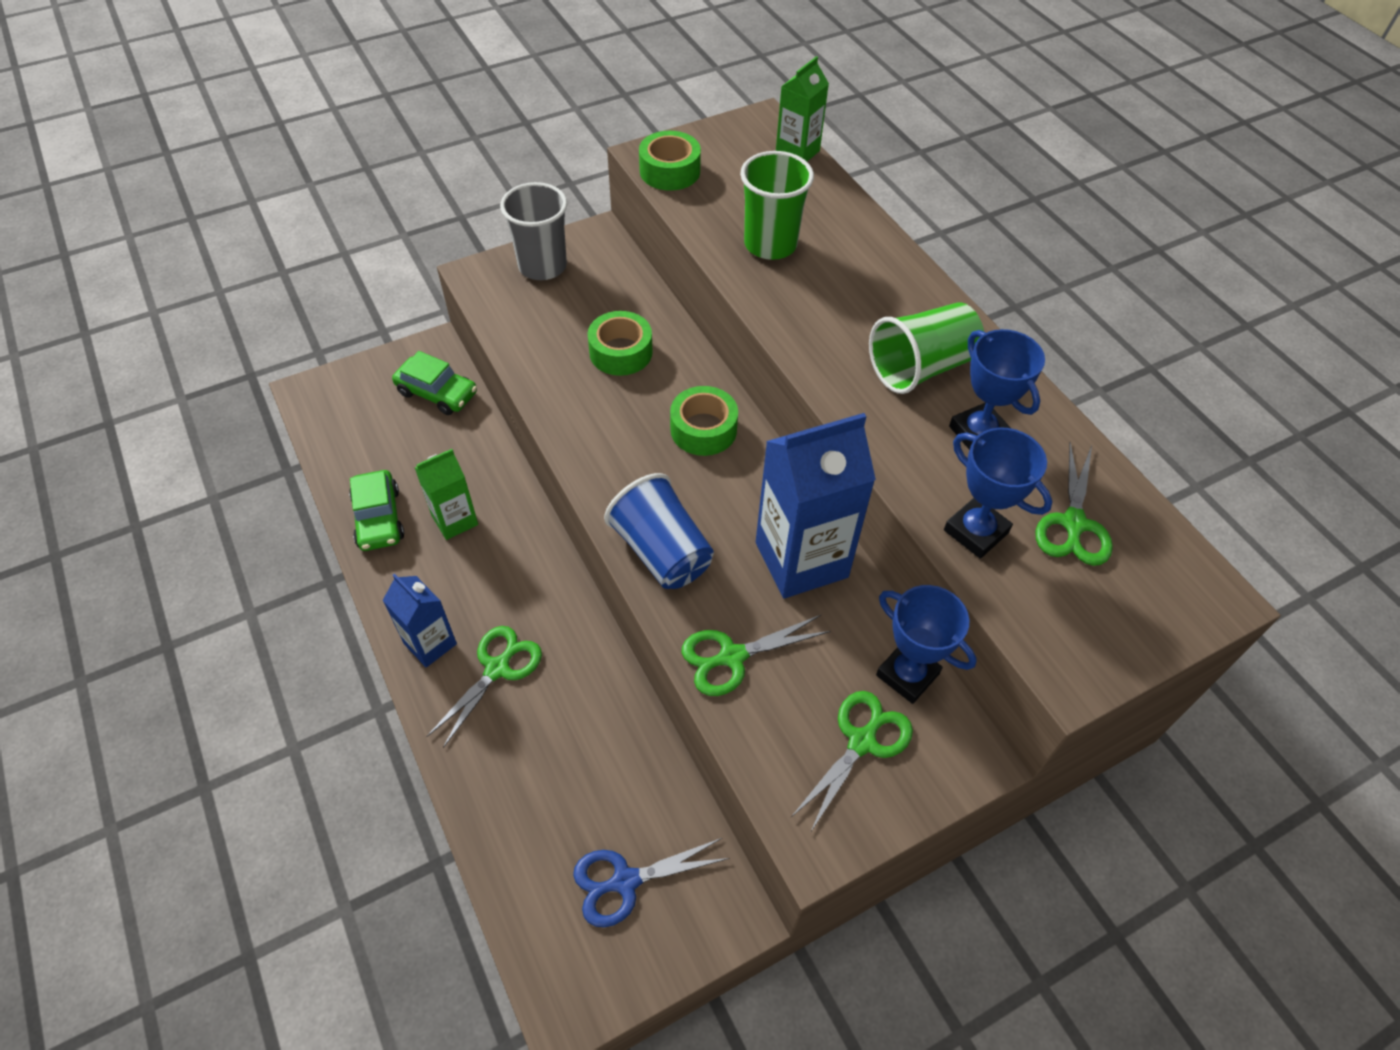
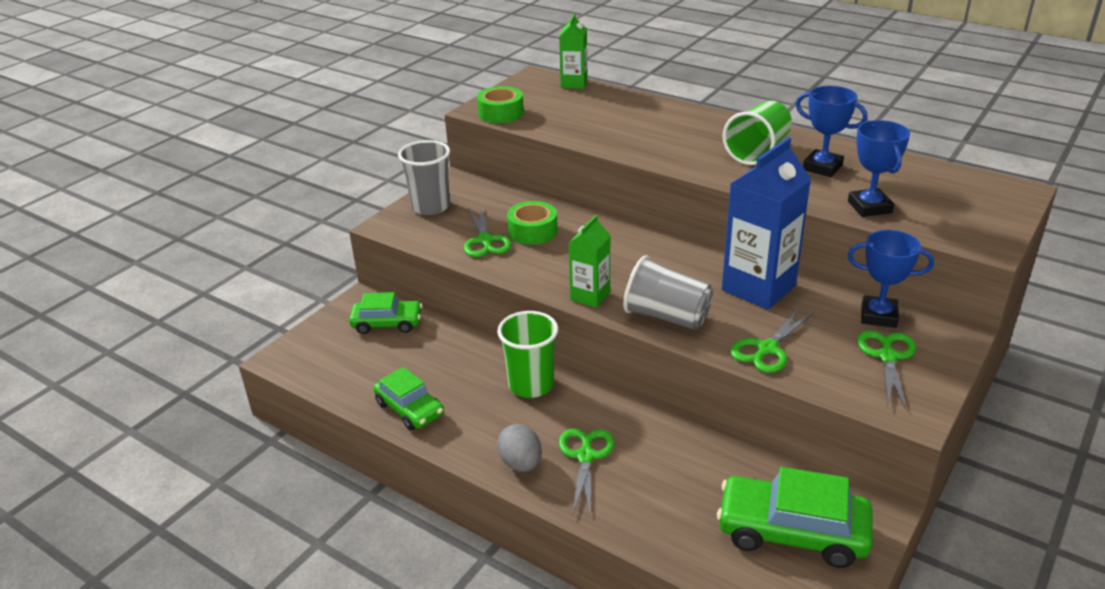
camera: 25 degrees left, 20 degrees down
(430, 643) = (521, 463): blue carton -> grey egg
(455, 520) = (471, 388): green carton -> green carton (590, 296)
(625, 881) = (792, 532): blue scissors -> green car
(661, 552) = (667, 317): blue cup -> grey cup
(703, 429) = (629, 249): green tape -> none
(770, 244) = (605, 126): green cup -> green cup (531, 385)
(976, 531) = (869, 207): blue trophy -> blue trophy turned 60 degrees clockwise
(1073, 524) = (916, 186): green scissors -> green scissors (485, 241)

